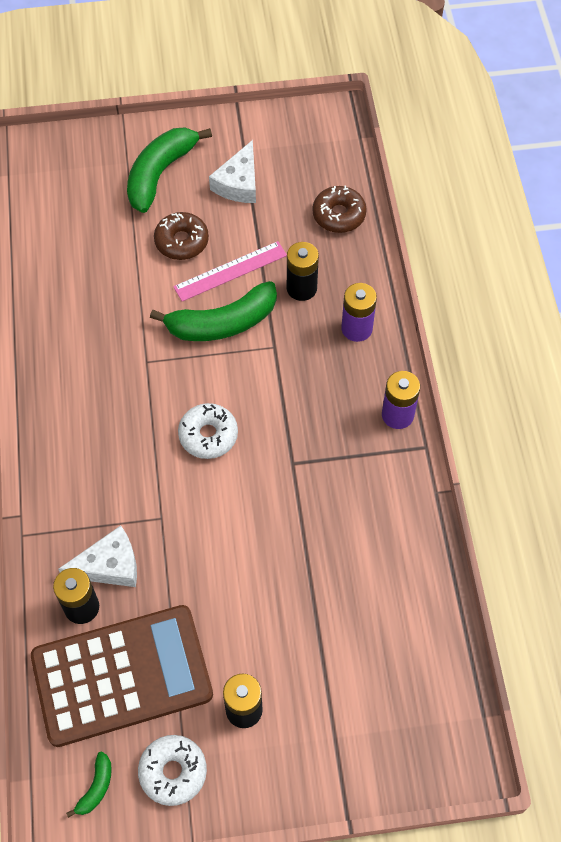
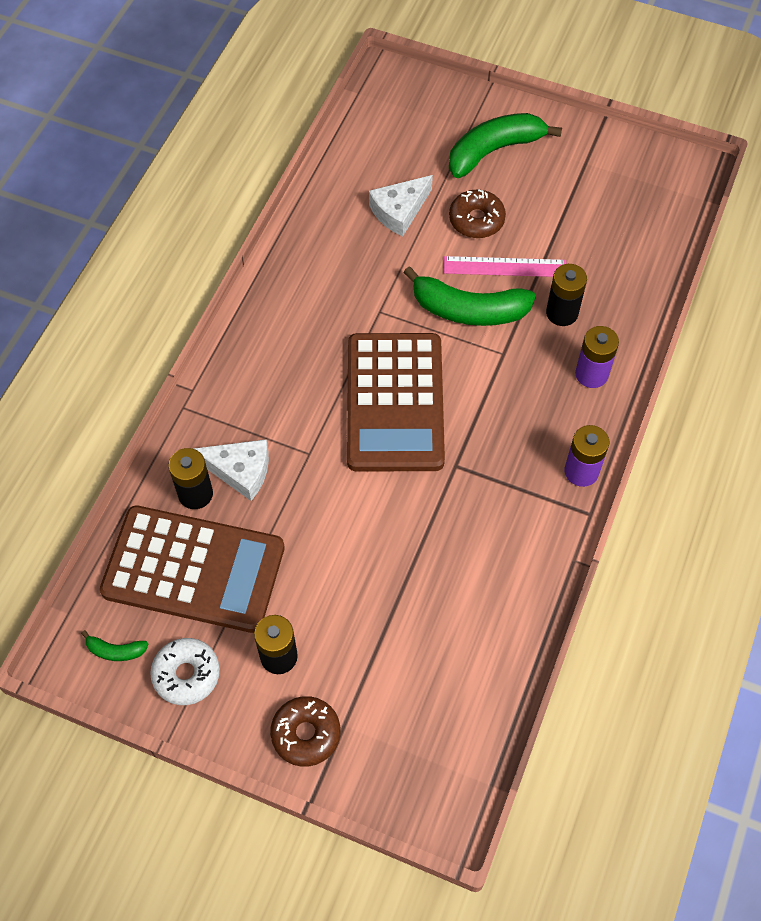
camera: 30 degrees right, 0 degrees up
(96, 787) = (116, 651): green banana -> green banana turned 45 degrees clockwise
(208, 435) = (394, 402): white donut -> brown calculator
(238, 183) = (561, 191): white cheese -> white cheese (399, 211)
(339, 215) = (639, 262): brown donut -> brown donut (306, 734)

